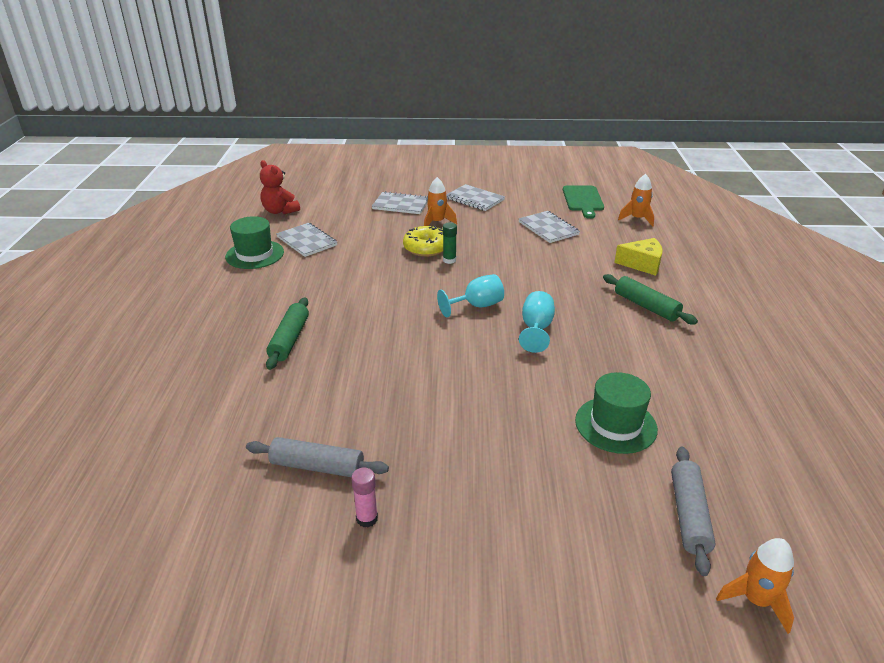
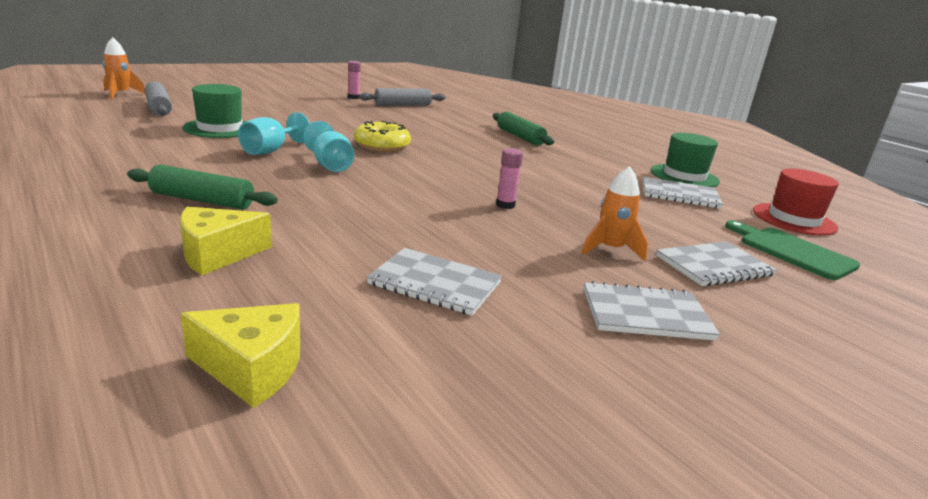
camera: 140 degrees right, 10 degrees down
(280, 211) = (794, 219): red teddy bear -> red hat
(426, 248) = (555, 212): yellow donut -> yellow donut (382, 146)
(449, 260) = (505, 205): green glue stick -> pink glue stick
(477, 306) = (411, 172): turquoise goblet -> turquoise goblet (270, 151)
(583, 200) = (436, 395): green cutting board -> green cutting board (792, 251)
(637, 219) = (252, 368): orange rocket -> yellow cheese

